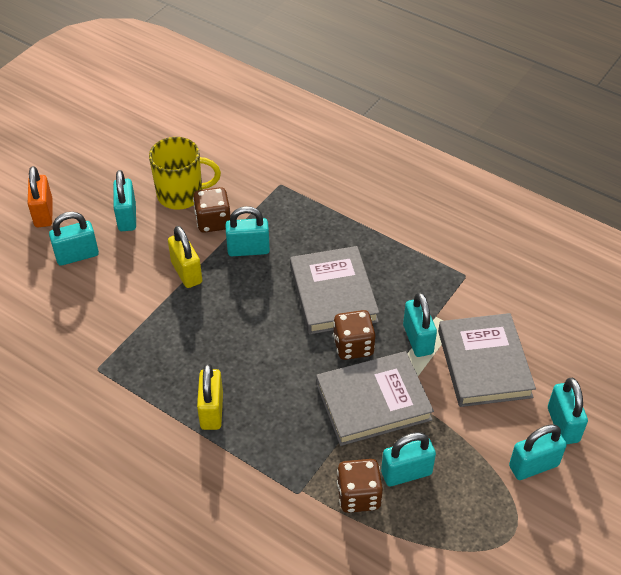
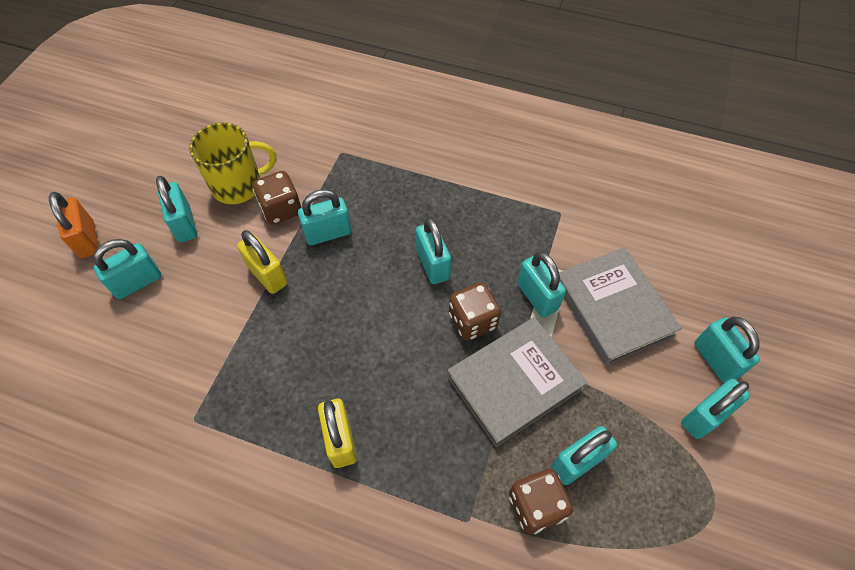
camera: 15 degrees left, 10 degrees up
(333, 294) = (432, 264): grey book -> turquoise padlock

